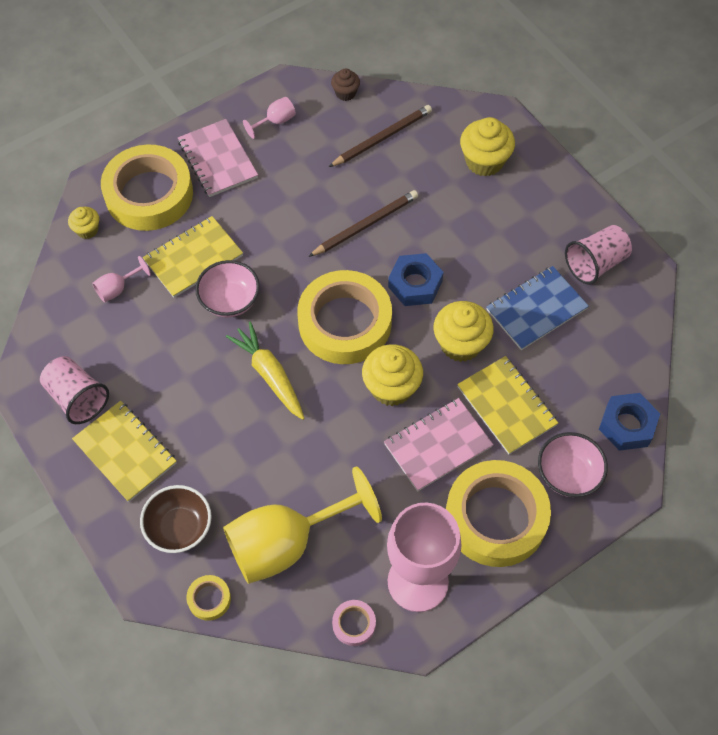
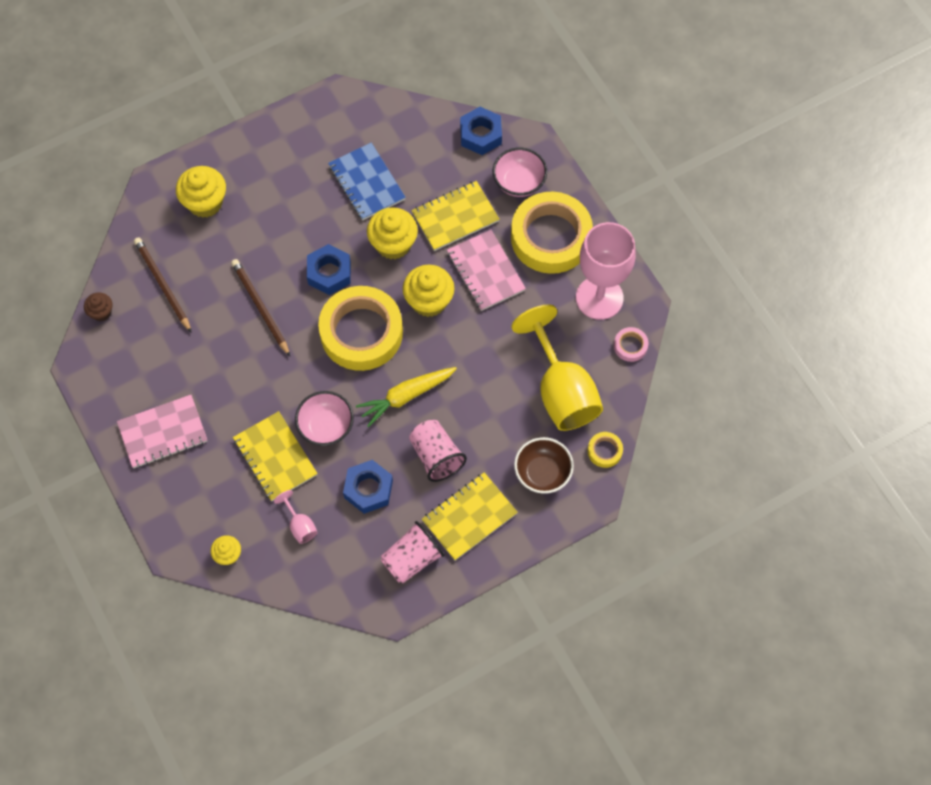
camera: 85 degrees left, 5 degrees up
(149, 194) = (194, 497): yellow tape -> none
(158, 348) = (368, 489): none -> blue nut
(275, 121) = (125, 378): pink goblet -> none
(595, 263) = (327, 132): pink cup -> pink cup (436, 456)

